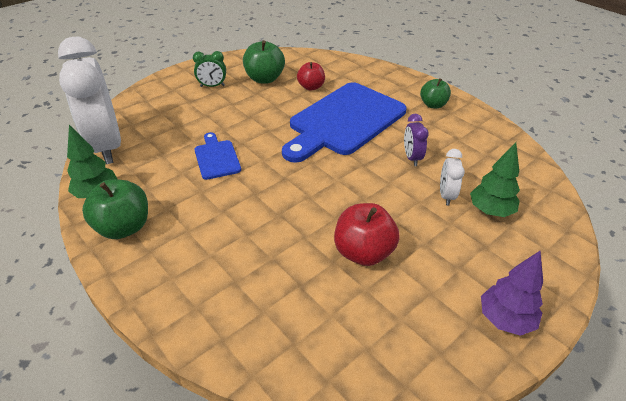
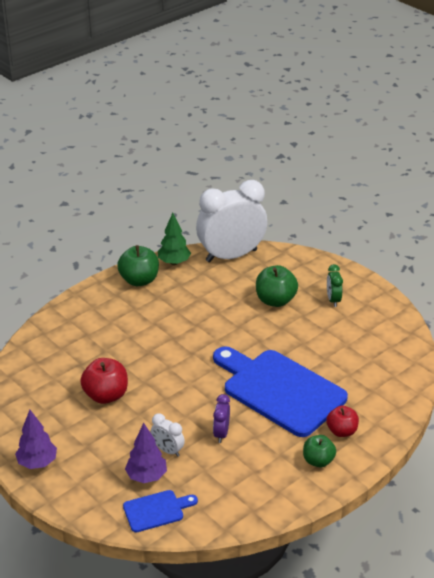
camera: 90 degrees right, 5 degrees down
(216, 158) = (218, 314): blue cutting board -> blue cutting board (156, 510)
(264, 79) = (353, 333): green apple -> green apple (275, 300)
(311, 87) = (342, 367): red apple -> red apple (341, 431)
(411, 158) = (221, 433): purple clock -> purple clock turned 75 degrees counterclockwise
(446, 195) = (167, 450): white clock -> white clock turned 150 degrees counterclockwise
(490, 211) = (146, 476): green tree -> purple tree

